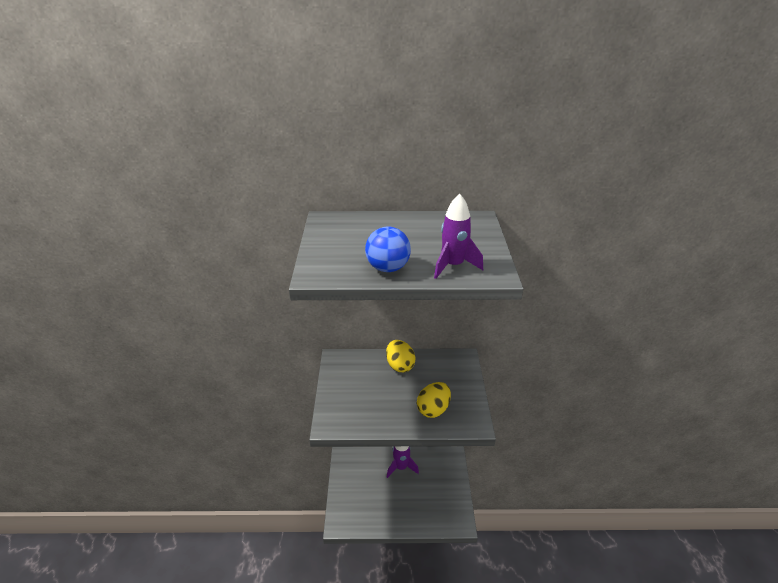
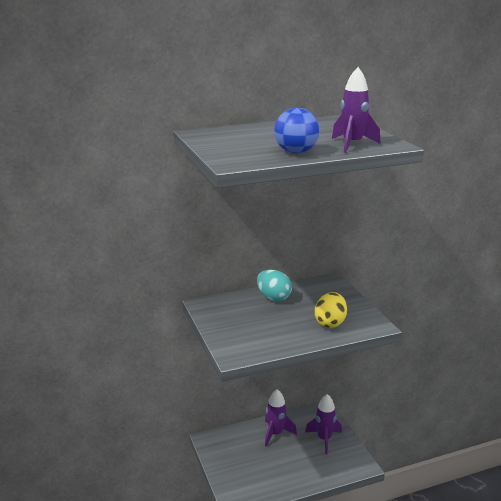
camera: 20 degrees left, 10 degrees down
(400, 366) = (273, 298): yellow egg -> turquoise egg
(439, 485) = (324, 439): none -> purple rocket

